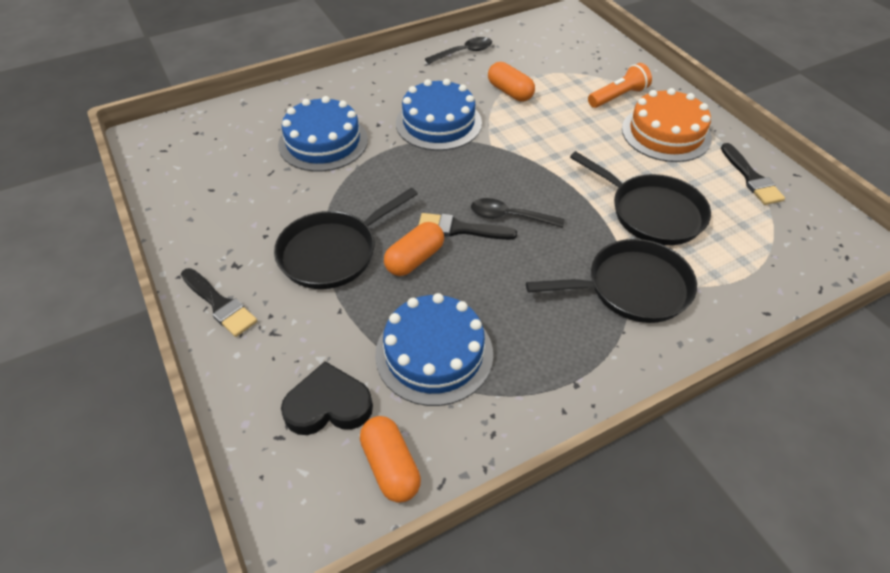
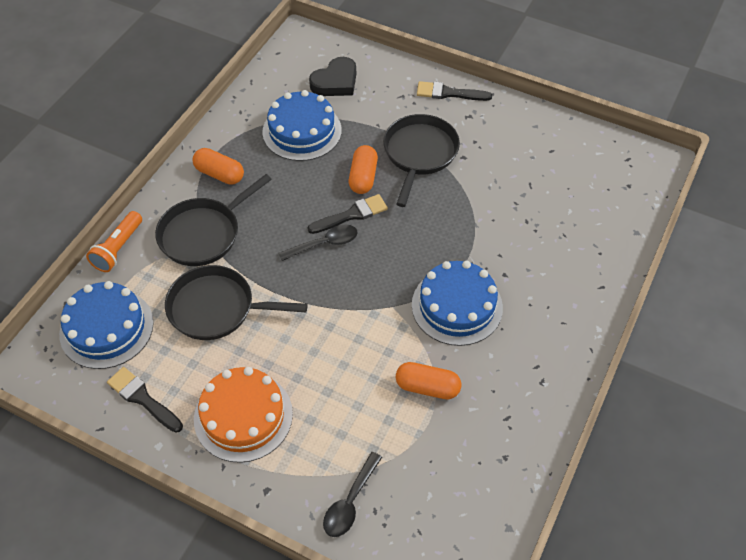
camera: 145 degrees right, 5 degrees up
(323, 142) = (526, 231): blue cake -> blue cake (106, 328)
(390, 466) = (281, 75): orange capsule -> orange capsule (219, 174)
(464, 52) = (523, 424): black spoon -> black spoon (350, 502)
(618, 96) = (316, 447): orange flashlight -> orange flashlight (118, 249)

